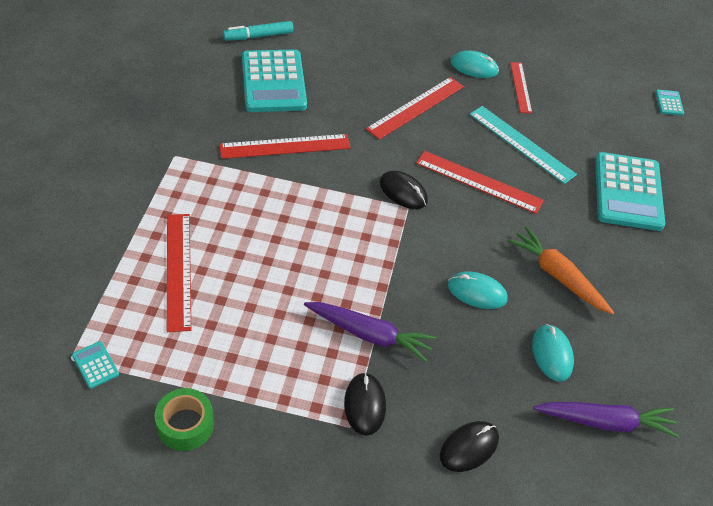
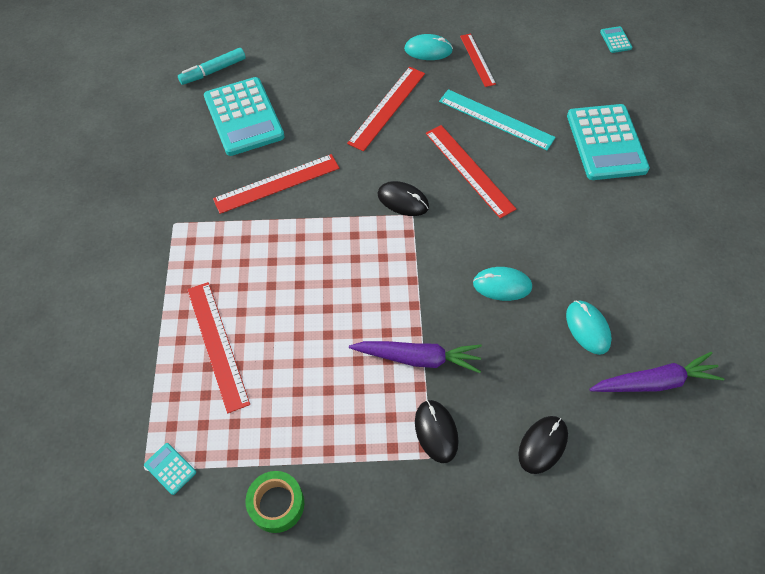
camera: 10 degrees left, 10 degrees up
(479, 182) = (469, 170): red ruler -> red ruler turned 45 degrees clockwise
(558, 276) = (570, 247): orange carrot -> none

